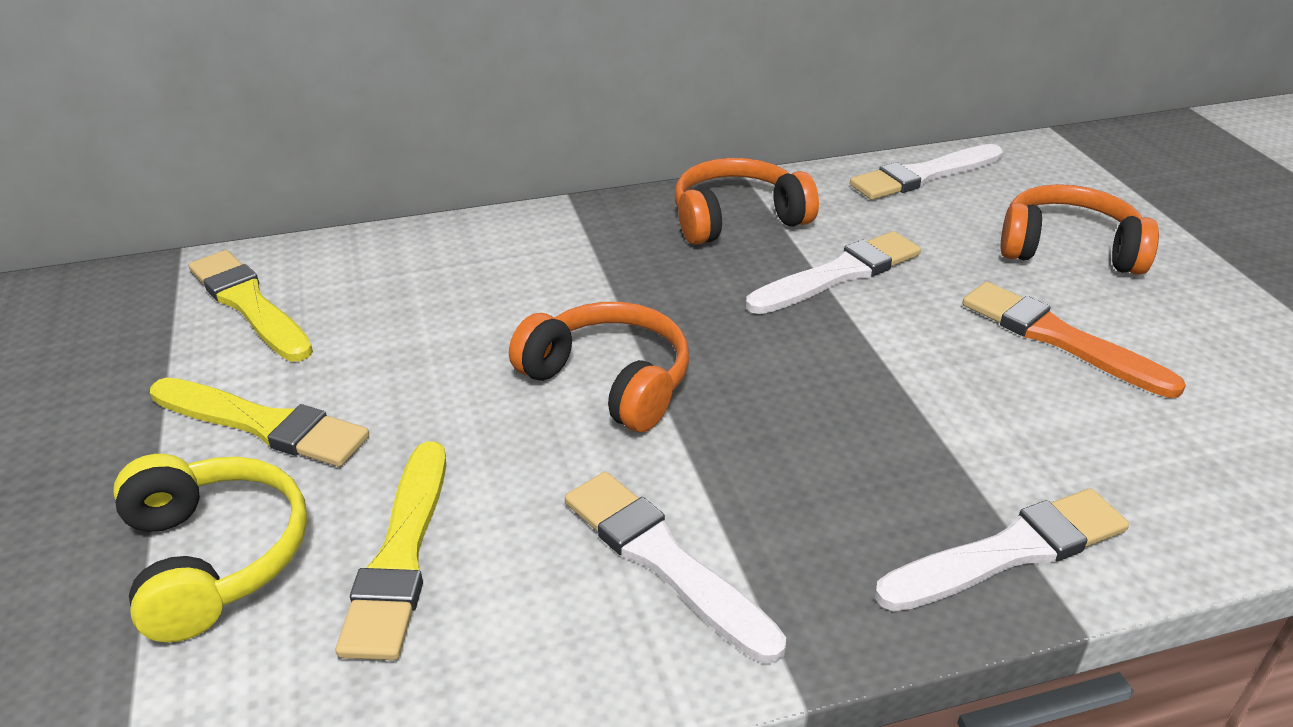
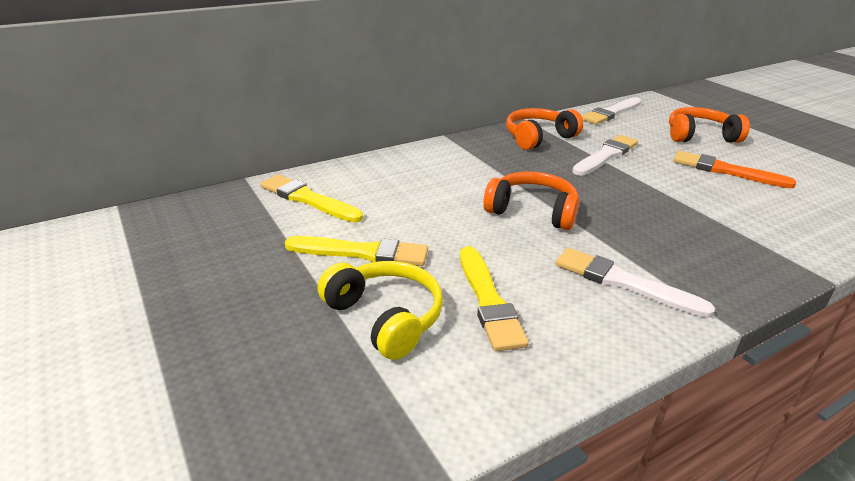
camera: 15 degrees left, 5 degrees down
(1008, 552) = (775, 256): white brush -> none

